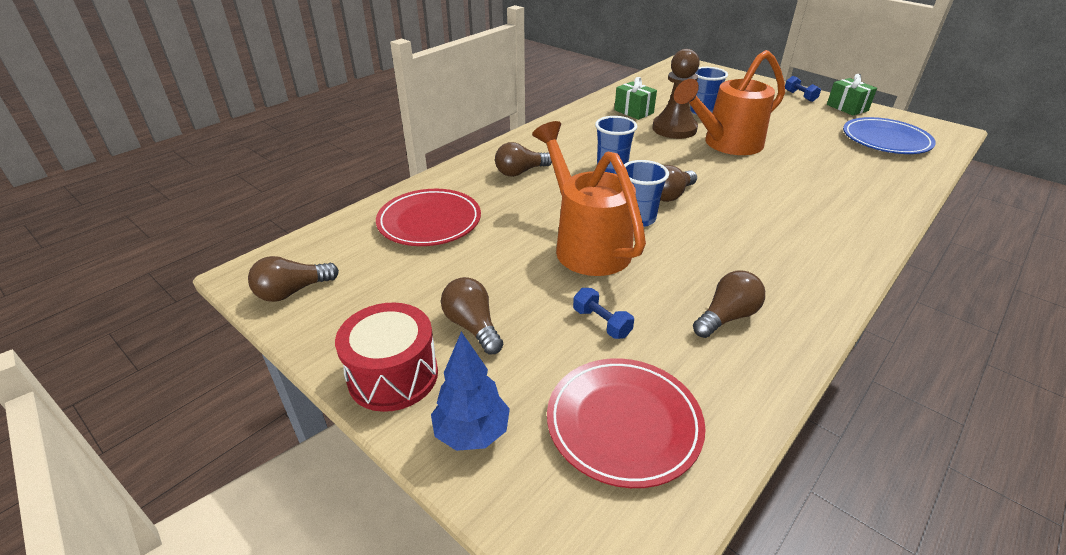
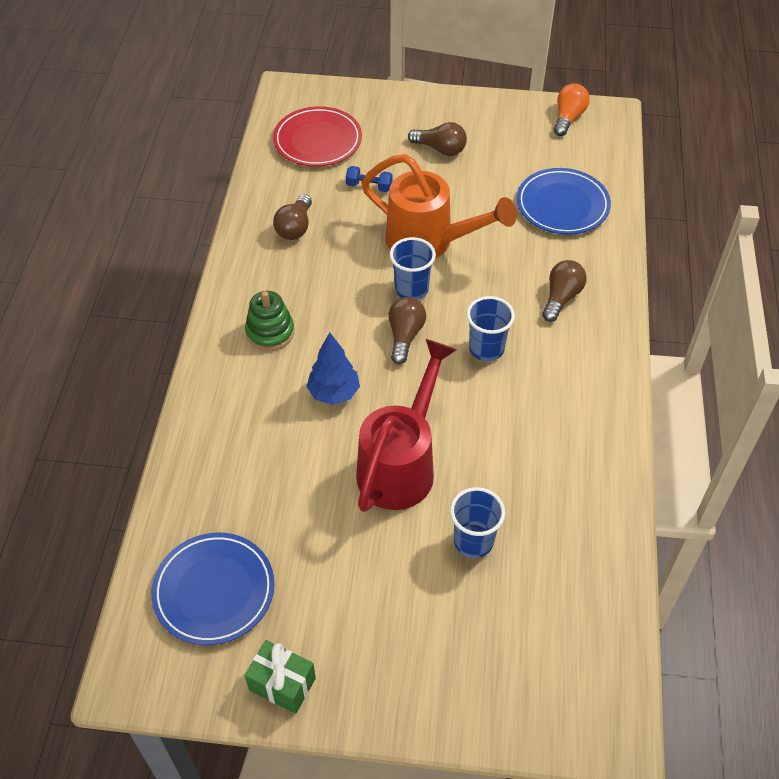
camera: 145 degrees right, 15 degrees up
(292, 291) = (568, 118): brown light bulb -> orange light bulb
(393, 375) = (450, 108): red drum -> none
(429, 221) = (562, 205): red plate -> blue plate
(472, 433) = (384, 105): blue tree -> blue tree (334, 393)
(633, 111) = (556, 488): green gift -> none
(674, 129) = (479, 469): brown pawn -> none
(725, 144) = (401, 464): orange watering can -> red watering can
(799, 239) = (270, 332): none -> green stacking toy
(800, 96) = (364, 691): blue dumbbell -> none

